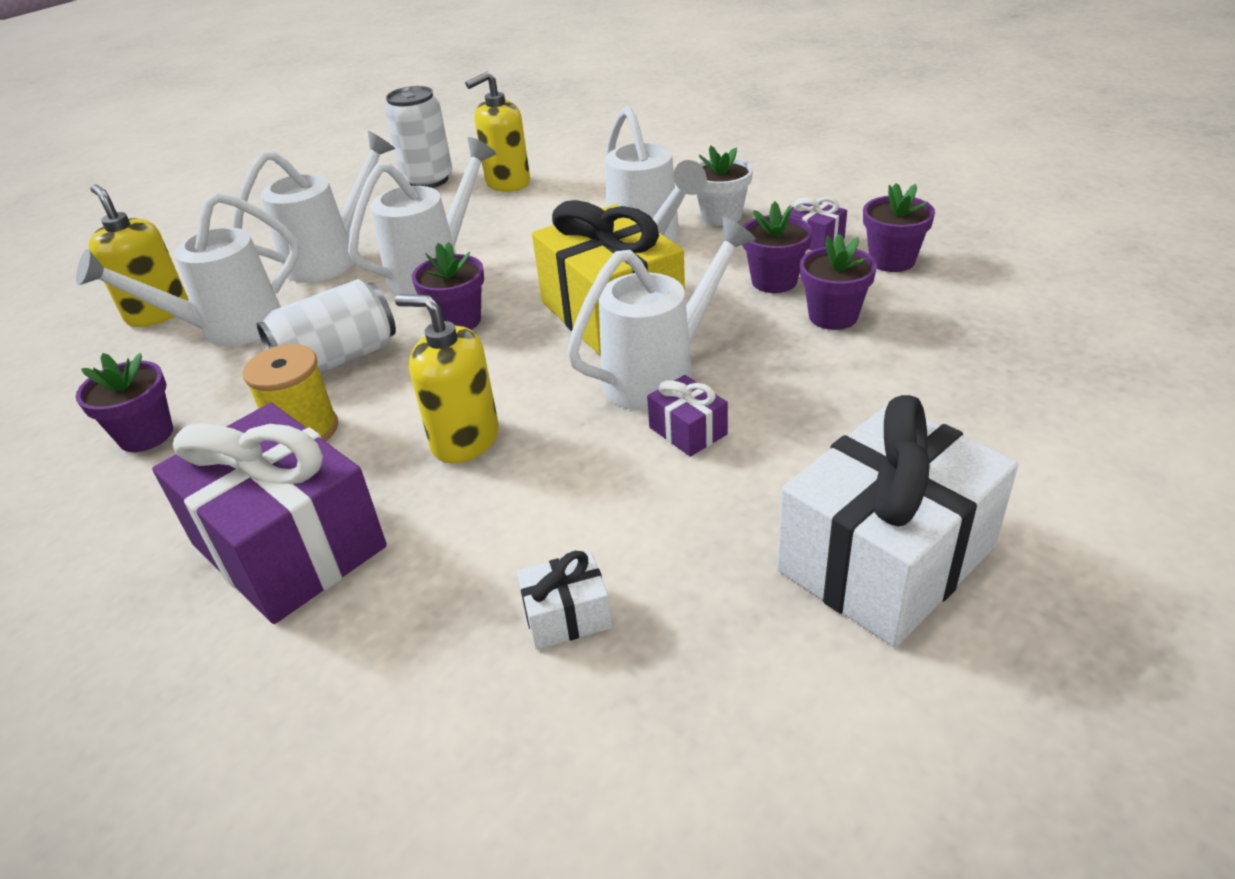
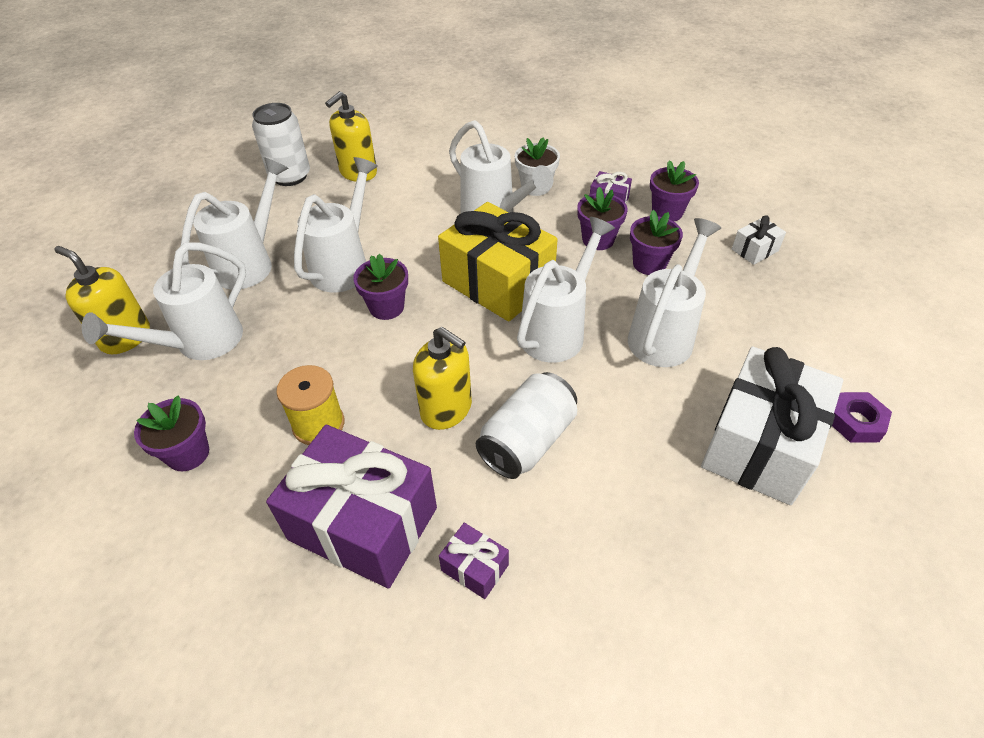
camera: 20 degrees left, 10 degrees up
(337, 359) = (309, 357): white can -> white can (527, 441)
(465, 440) = (446, 409): yellow soap dispenser -> yellow soap dispenser turned 150 degrees counterclockwise
(566, 615) = (587, 531): white gift -> white gift (754, 250)
(688, 431) = (597, 373): purple gift -> purple gift (475, 567)
(811, 399) = (665, 334): none -> white watering can
(1065, 557) = (856, 422): none -> purple nut

